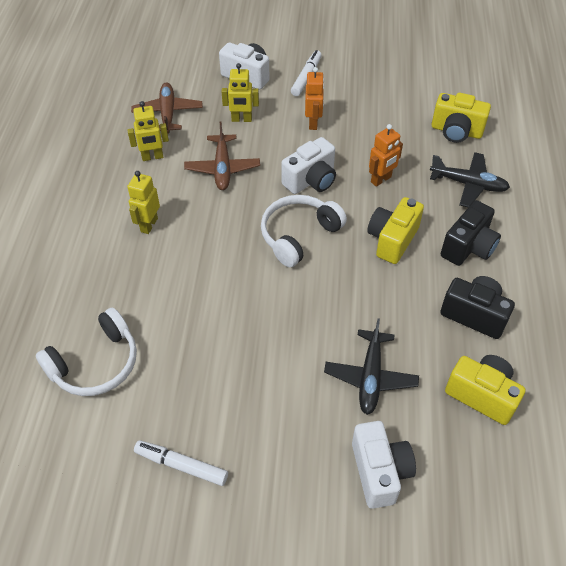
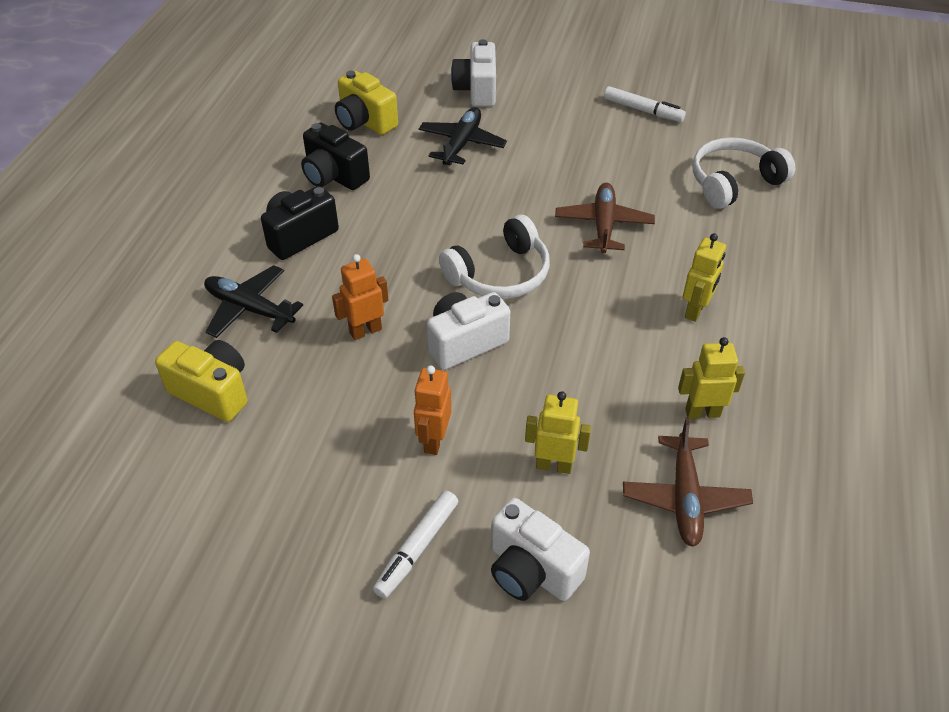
camera: 170 degrees left, 5 degrees down
(222, 168) = (592, 379): brown plane -> brown plane (603, 225)
(392, 240) = (386, 255): yellow camera -> none

